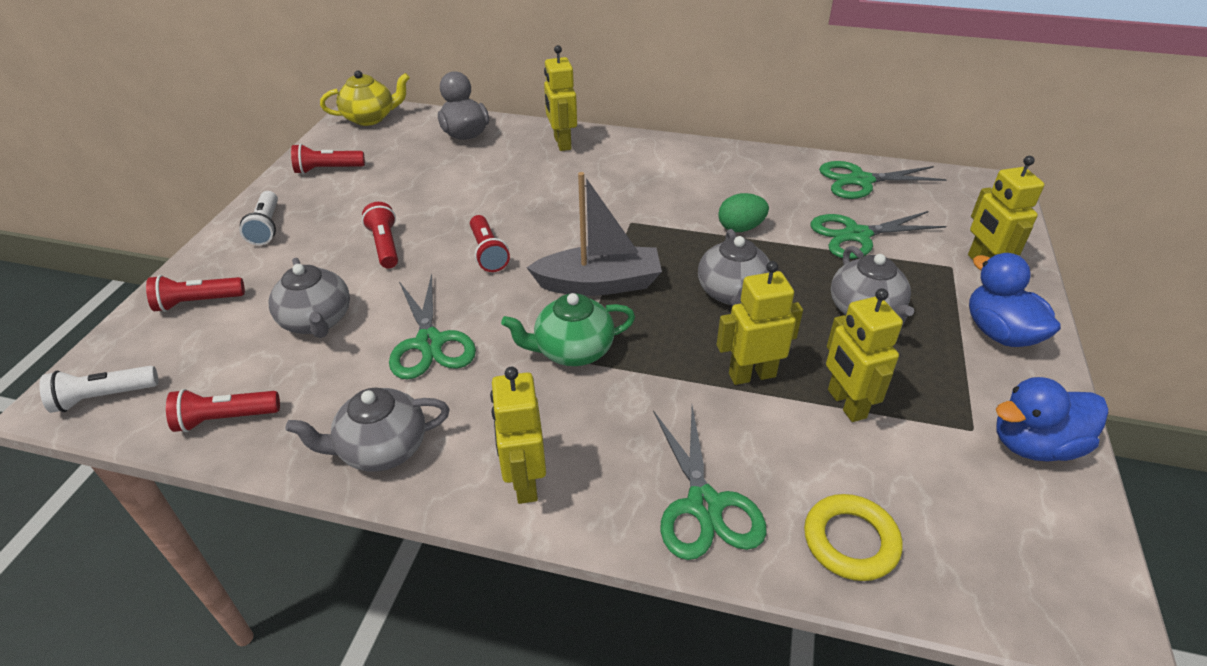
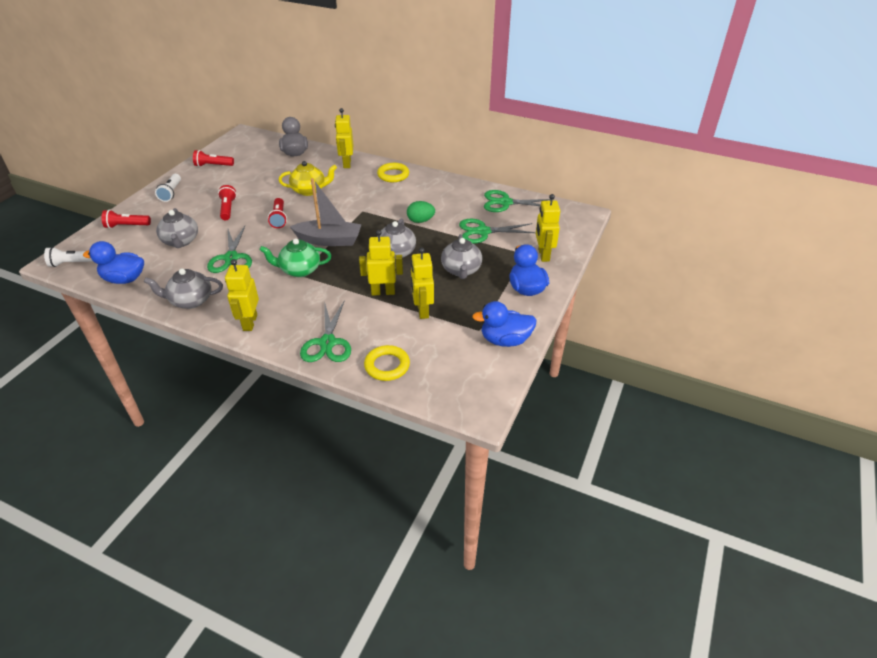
camera: 10 degrees right, 0 degrees up
(225, 419) = (124, 279): red flashlight -> blue duck
(370, 118) = (247, 138): yellow teapot -> yellow teapot (309, 190)
(650, 154) = (393, 175): none -> yellow ring

